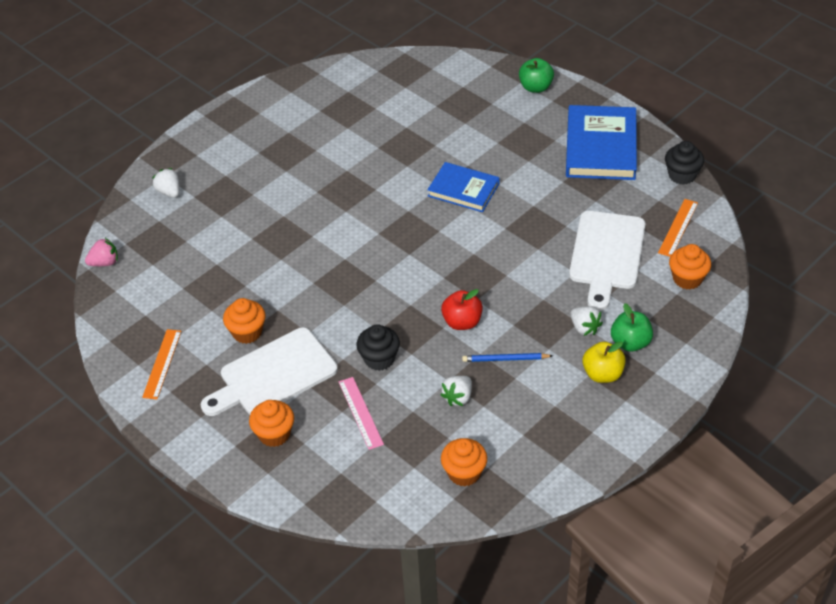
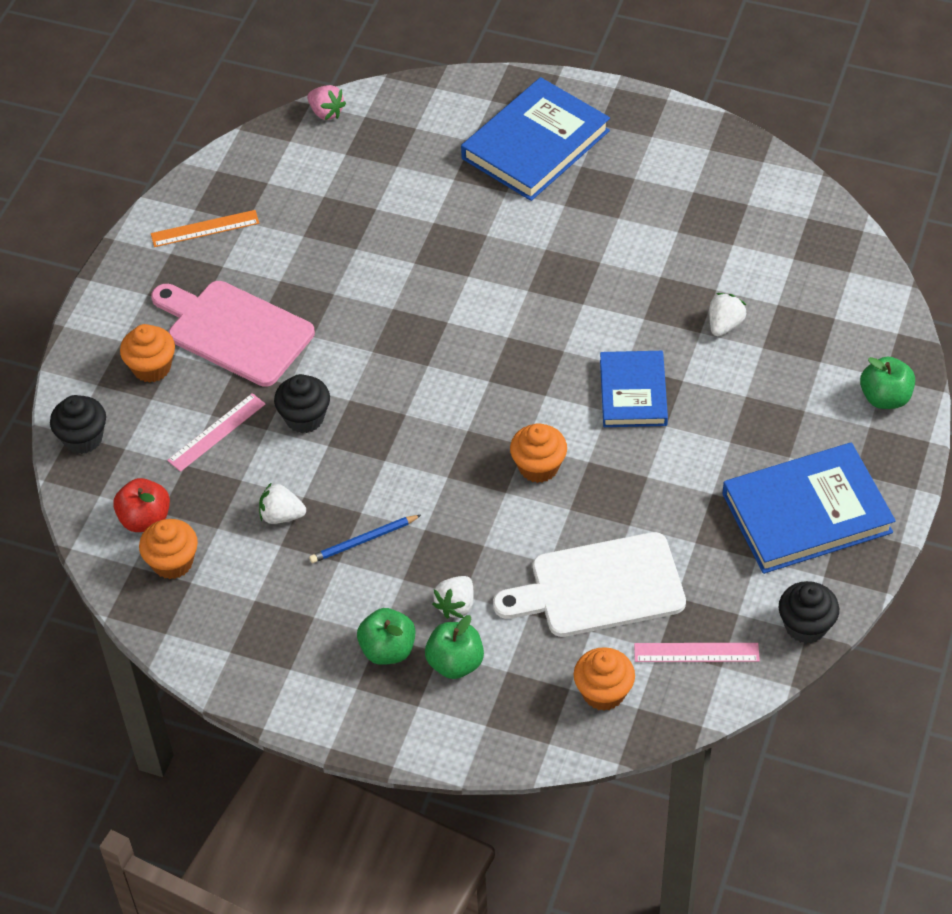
camera: 65 degrees right, 5 degrees up
(169, 192) = (466, 115): white strawberry -> white strawberry (724, 325)
(223, 167) = (535, 144): none -> blue book
(247, 332) = (285, 281): orange cupcake -> orange cupcake (538, 467)
(274, 375) = (235, 331): white cutting board -> pink cutting board
(315, 496) = (83, 438): none -> black cupcake
(462, 322) = (402, 476): red apple -> red apple (145, 519)
(505, 359) = (363, 541): blue pencil -> blue pencil turned 90 degrees counterclockwise
(602, 374) = (388, 650): yellow apple -> green apple
(678, 227) = (696, 653): orange ruler -> pink ruler

